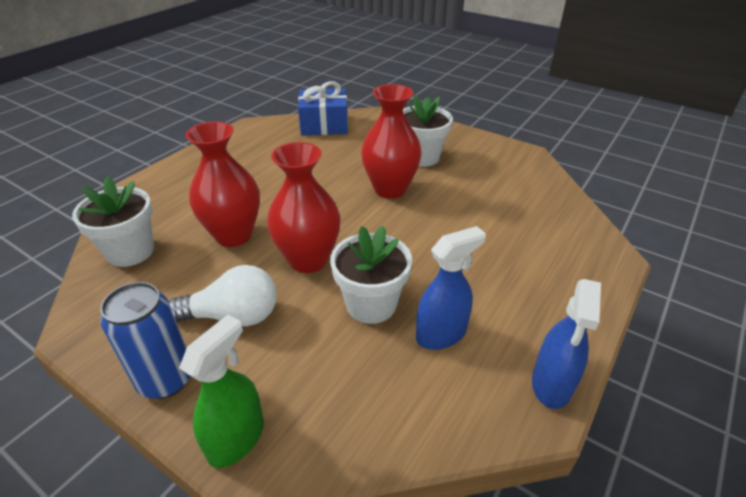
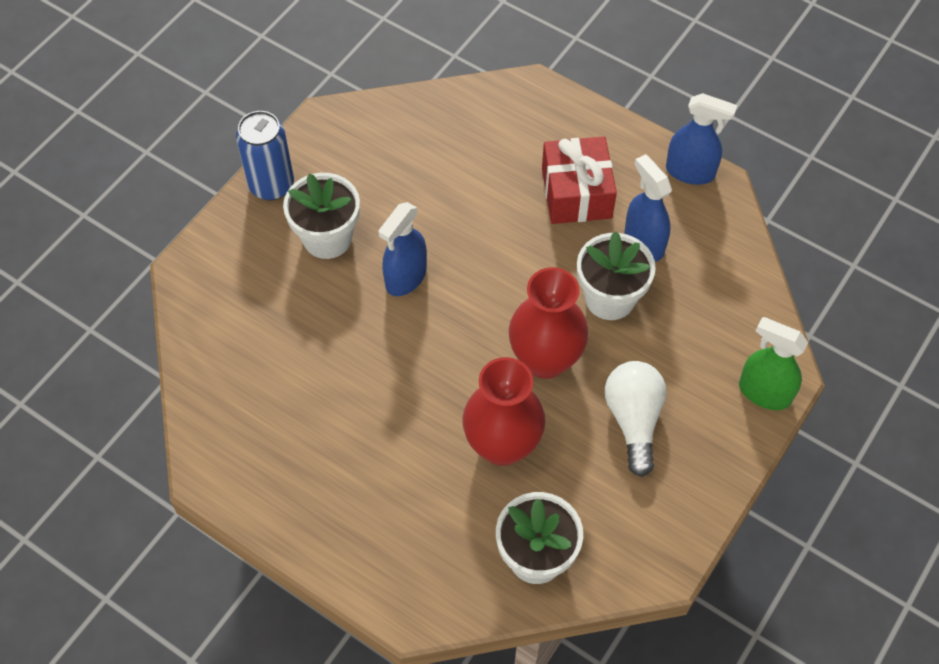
camera: 90 degrees left, 20 degrees up
(166, 379) = (714, 462): blue can -> blue can (271, 185)
(324, 125) = (217, 365): blue gift -> none
(390, 189) = (405, 277): red vase -> blue spray bottle
(494, 284) = (576, 193): none -> red gift

